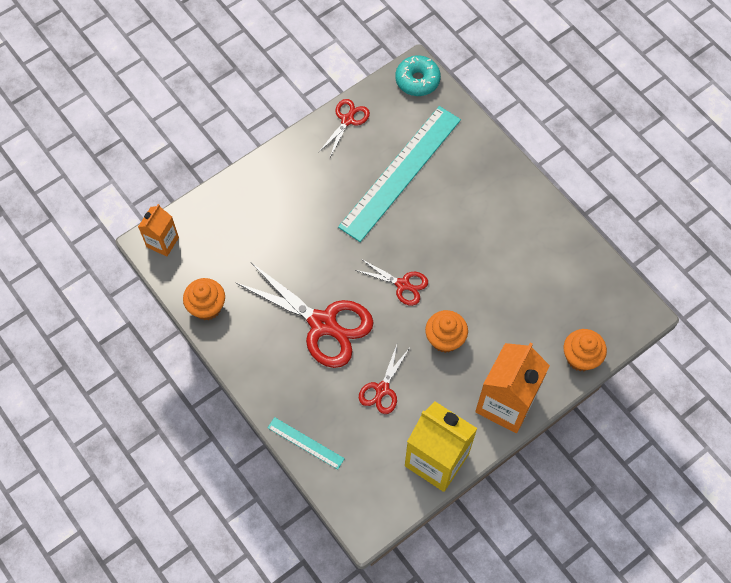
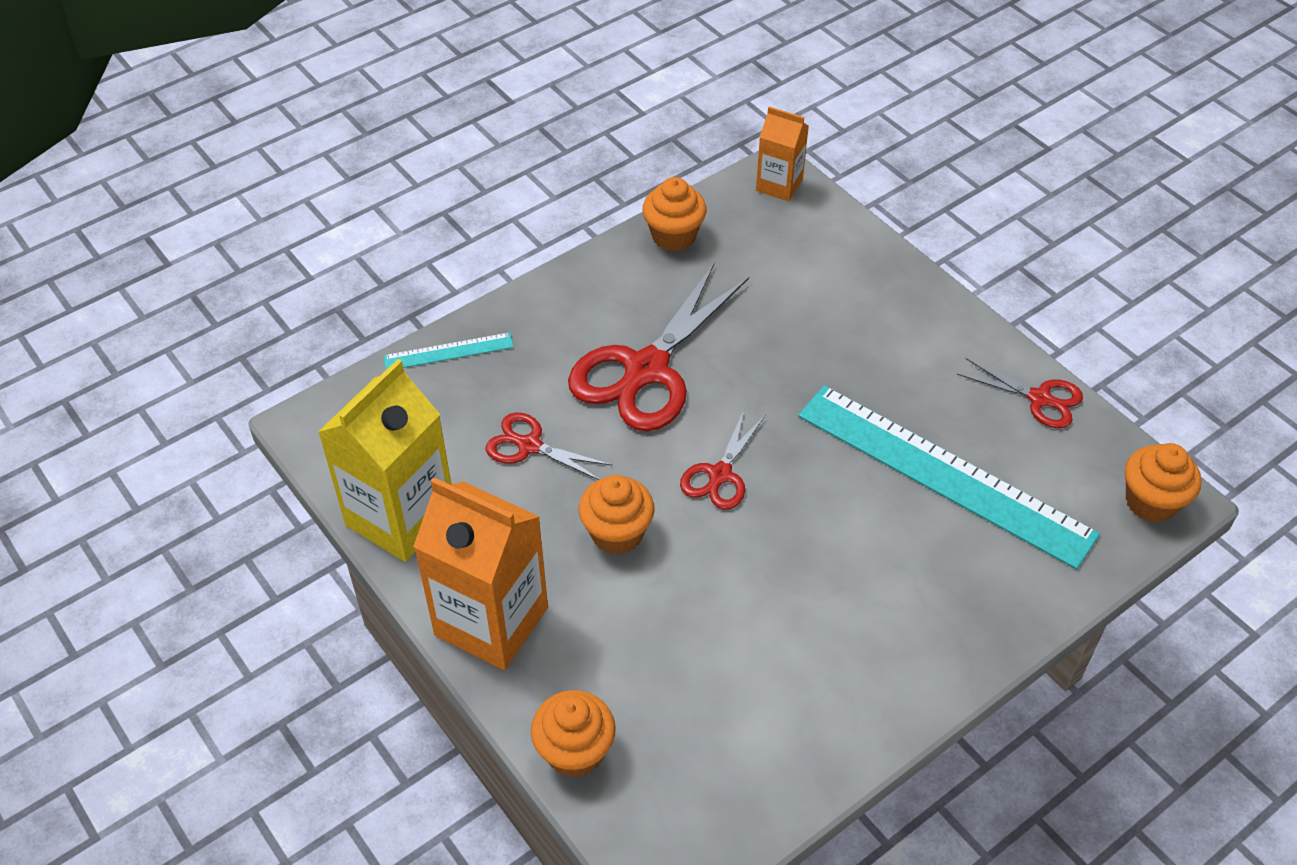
camera: 90 degrees right, 15 degrees down
(305, 443) = (448, 352): turquoise ruler -> turquoise ruler turned 45 degrees clockwise
(417, 80) = (1151, 502): turquoise donut -> orange cupcake

